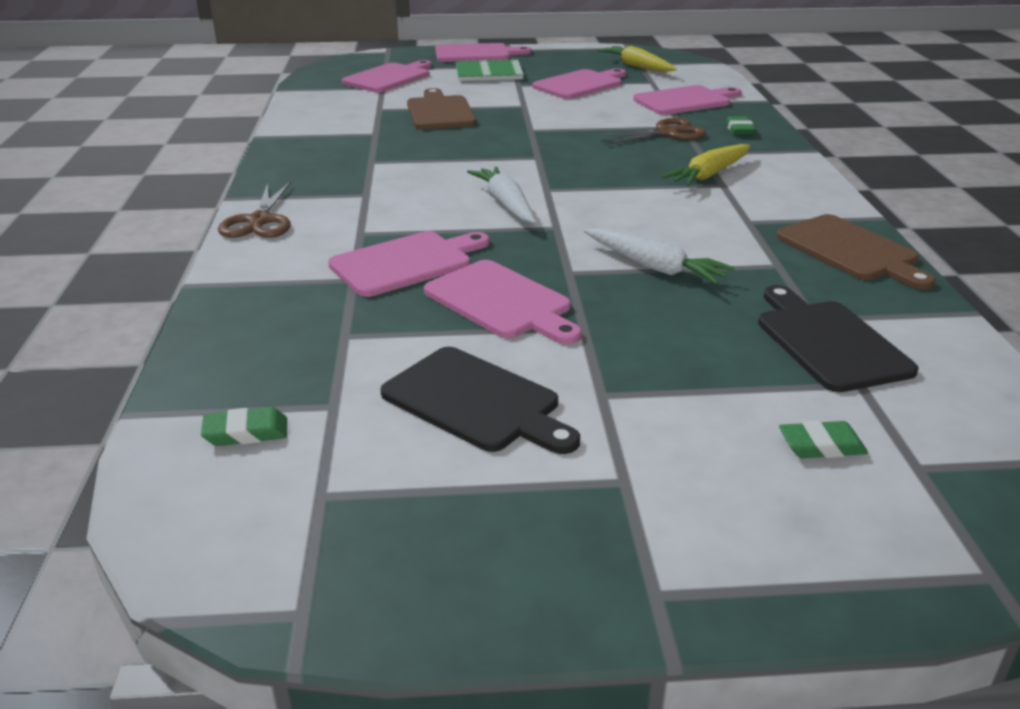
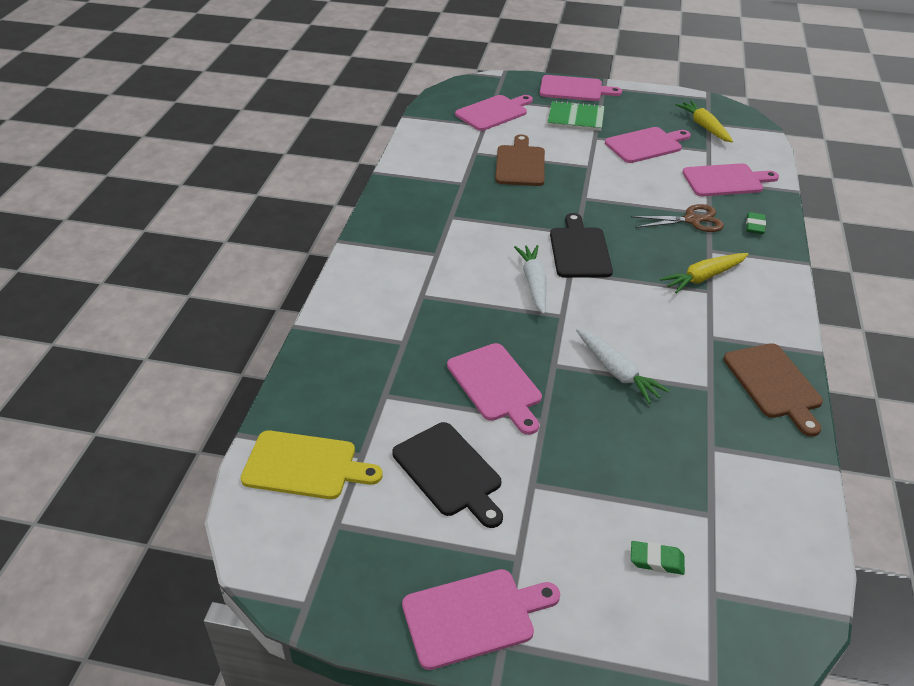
camera: 15 degrees right, 10 degrees up
(246, 432) = (305, 466): green eraser -> yellow cutting board
(259, 221) = (356, 270): brown scissors -> none
(406, 263) = (444, 333): pink cutting board -> pink cutting board (474, 616)
(828, 342) = (708, 472): black cutting board -> black cutting board (579, 250)

